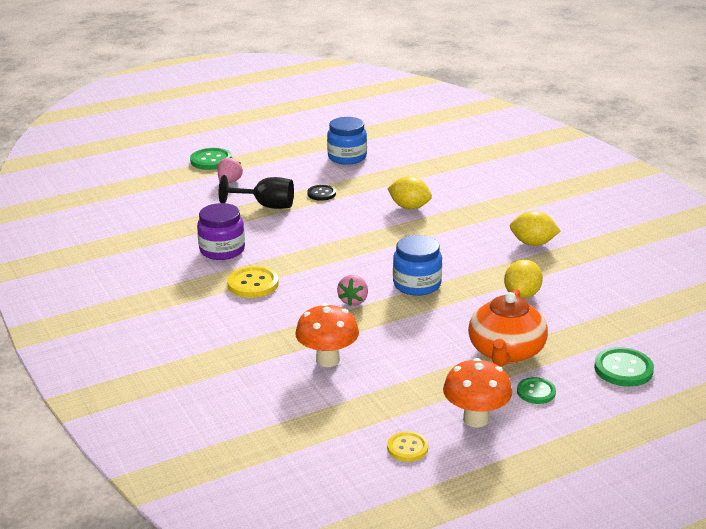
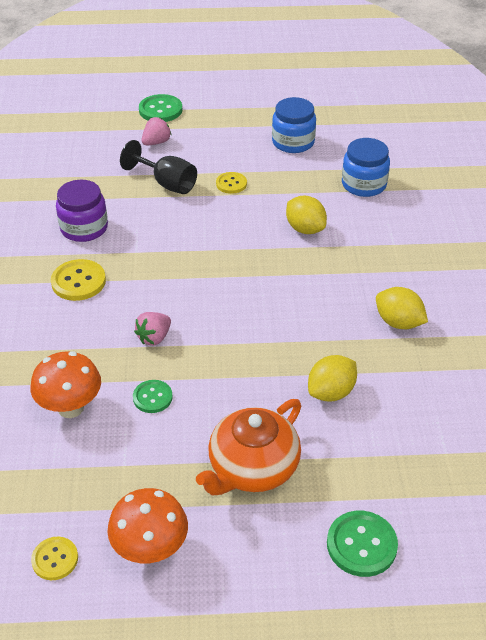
camera: 25 degrees right, 15 degrees up
(321, 194) = (231, 184): black button -> yellow button
(417, 284) = (233, 338): blue jar -> blue jar (364, 184)
(536, 392) = (241, 538): green button -> green button (152, 397)

